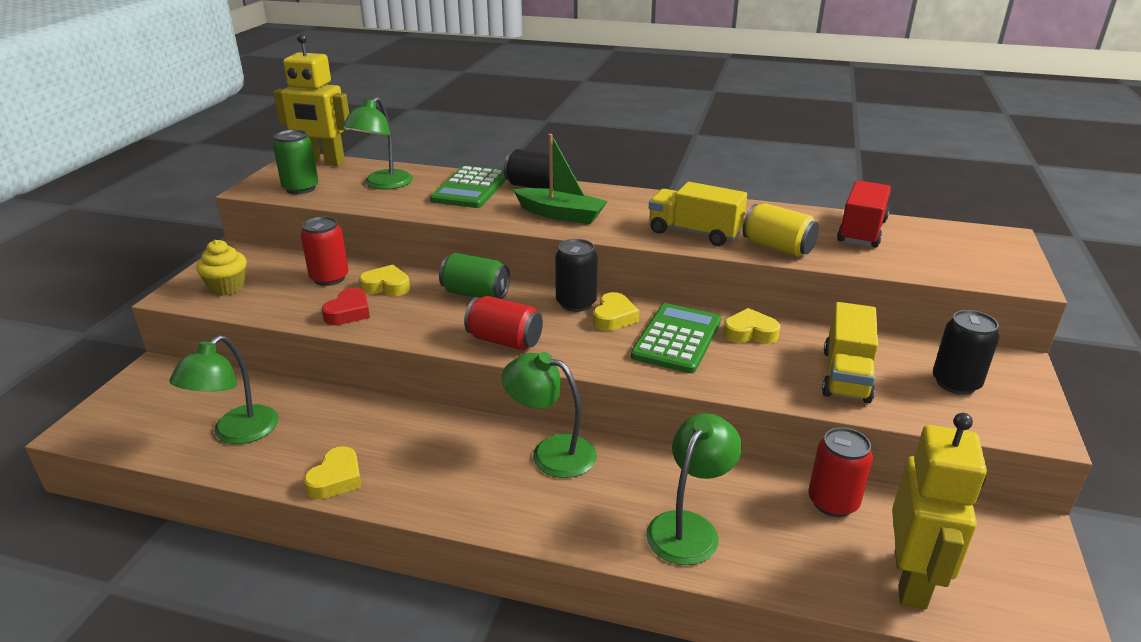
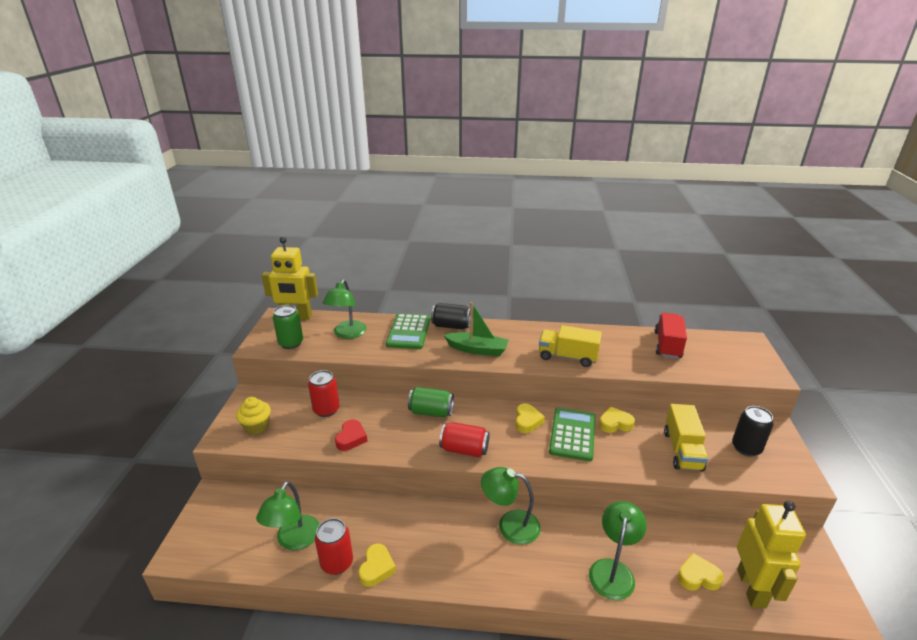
camera: 10 degrees left, 0 degrees up
(386, 286) = (368, 412): yellow heart -> yellow heart (698, 577)
(576, 303) = (499, 412): black can -> none
(777, 248) = (622, 364): yellow can -> none
(833, 502) = (691, 537): red can -> red can (337, 563)

